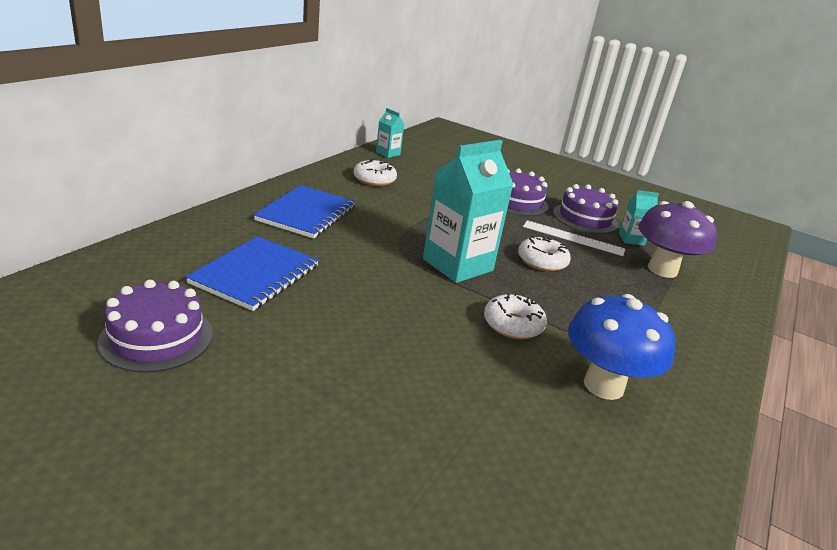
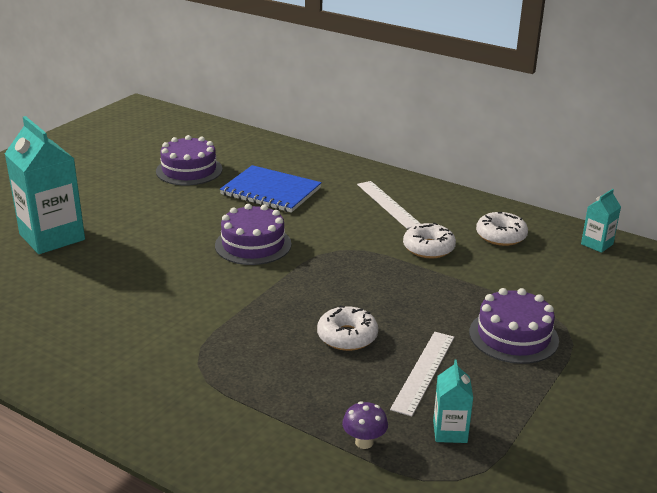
camera: 95 degrees right, 0 degrees up
(307, 214) = (387, 204): blue notebook -> white ruler
(457, 265) = (318, 280): turquoise carton -> turquoise carton (52, 237)
(513, 325) = (216, 303): white donut -> white donut (428, 248)
(585, 218) = (498, 395): purple cake -> purple cake (253, 244)
(603, 385) = (128, 342): blue mushroom -> none
(662, 270) = (364, 442): purple mushroom -> purple mushroom, size x0.44

